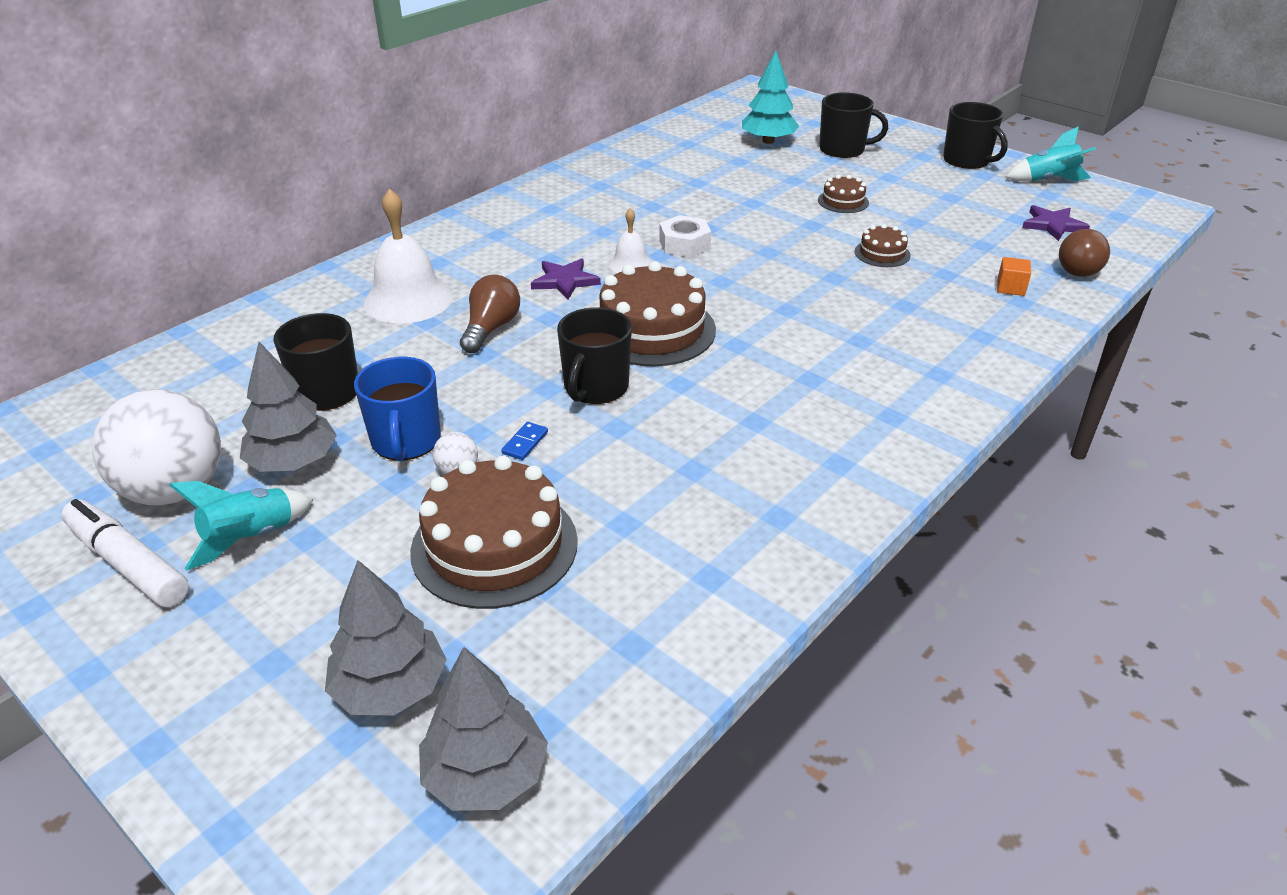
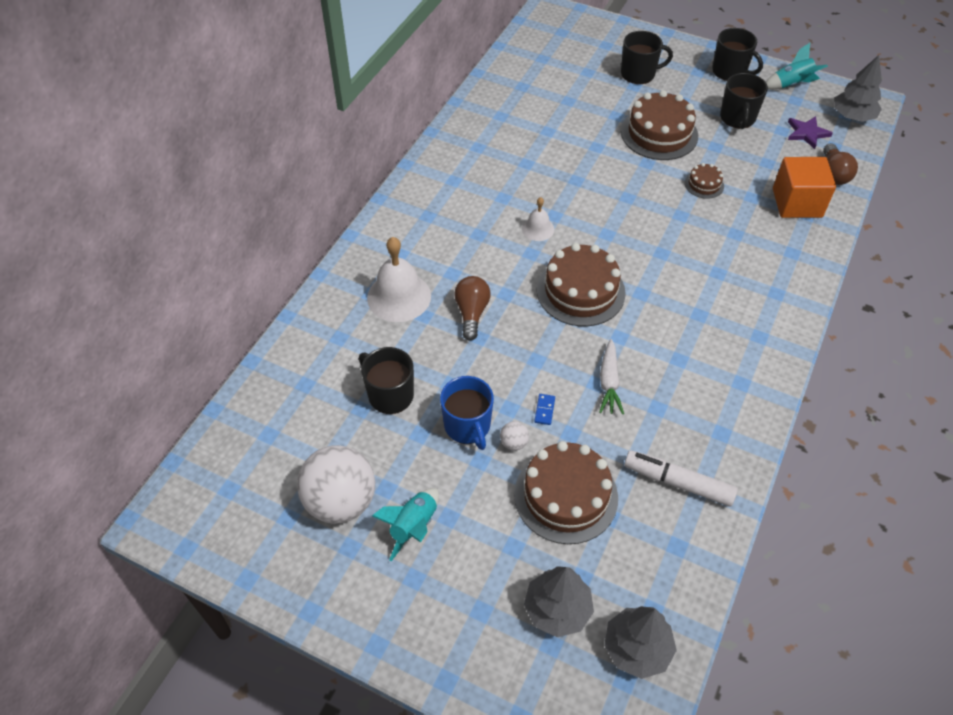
camera: 15 degrees left, 15 degrees up
(128, 563) = (348, 564): white marker -> white marker (678, 483)
(293, 462) = (404, 460): grey tree -> grey tree (852, 116)
(565, 281) = (500, 255): purple star -> none
(595, 387) = (567, 352): black mug -> black mug (737, 118)
(636, 429) = (609, 382): none -> white carrot
(684, 244) = (567, 201): white nut -> none
(768, 141) = (581, 73): turquoise tree -> none
(843, 201) = (659, 133): brown cake -> brown cake, size x2.06
(1010, 288) = (797, 203): orange cube -> orange cube, size x2.33

